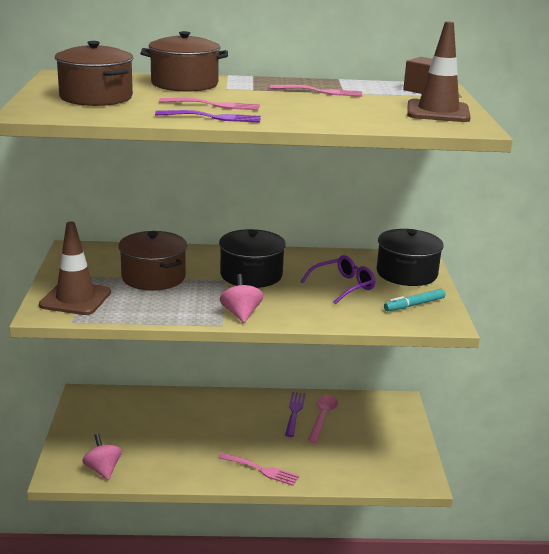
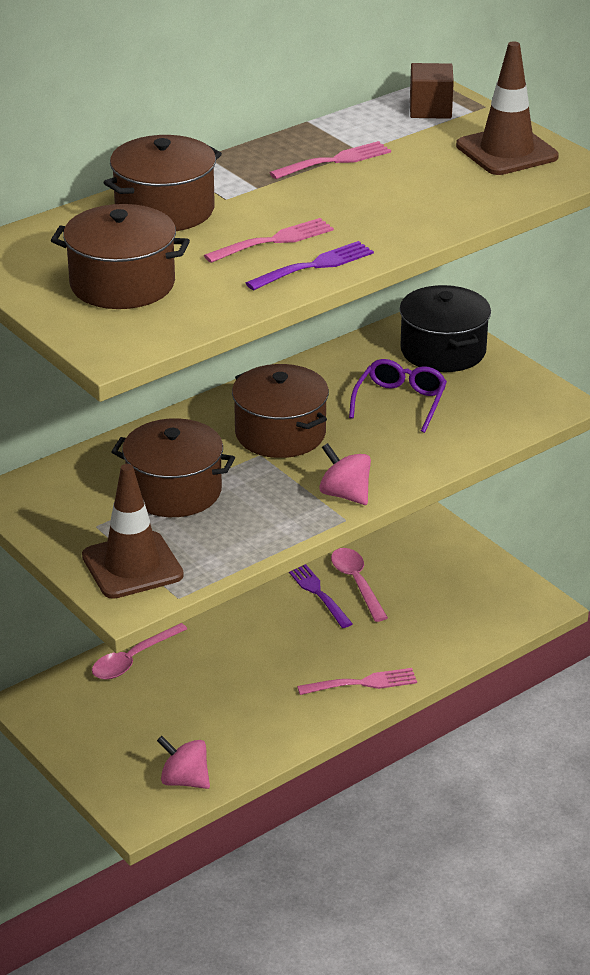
camera: 35 degrees left, 10 degrees up
(158, 399) = (133, 659): none -> pink spoon
(251, 275) = (280, 433): black pot -> brown pot
(414, 305) = (503, 394): turquoise marker -> none

